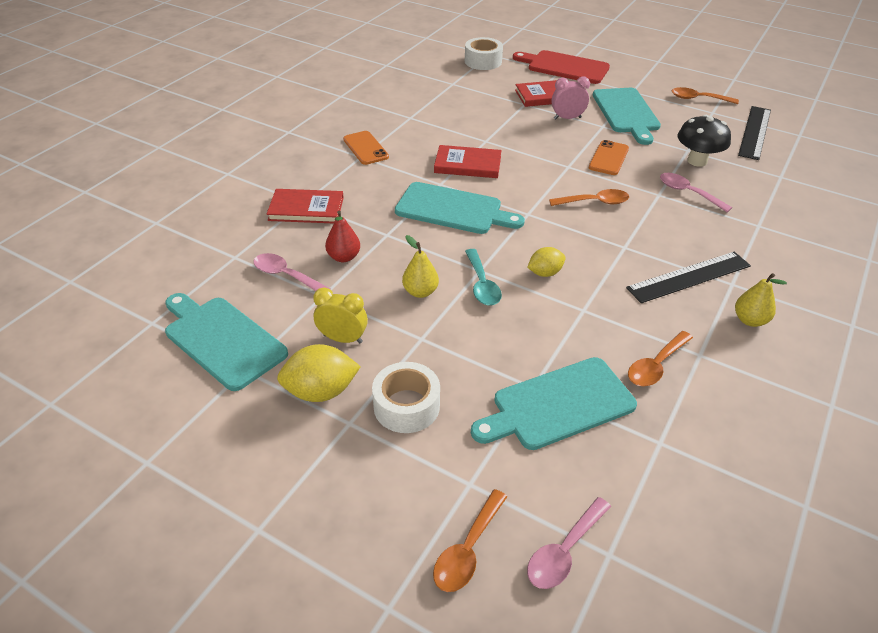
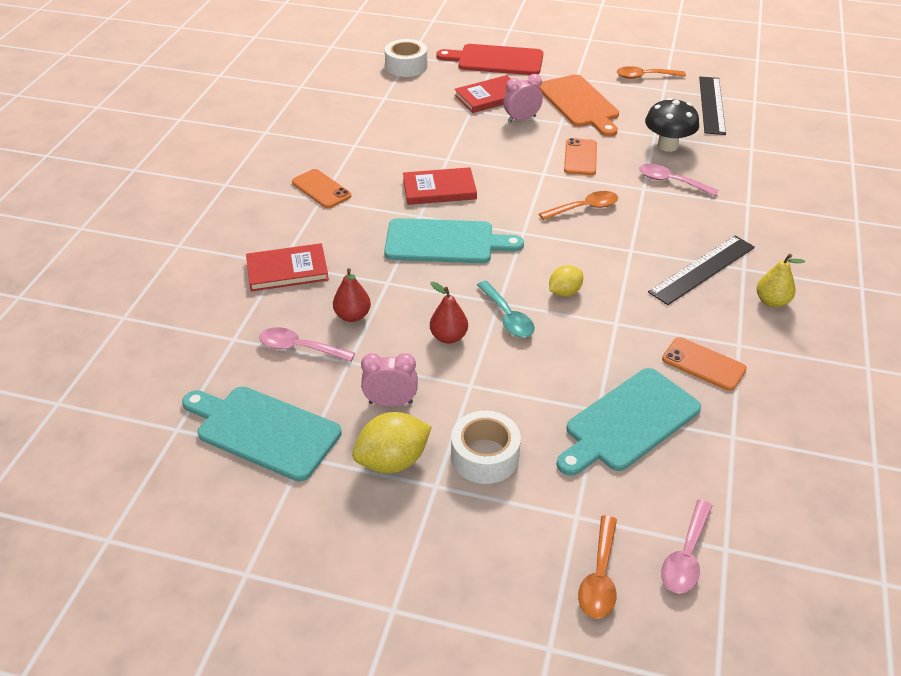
camera: 15 degrees left, 0 degrees up
(343, 339) = (391, 402): yellow clock -> pink clock
(420, 292) = (448, 337): yellow pear -> red pear
(626, 113) = (579, 103): turquoise cutting board -> orange cutting board
(656, 366) = (703, 364): orange spoon -> orange phone

